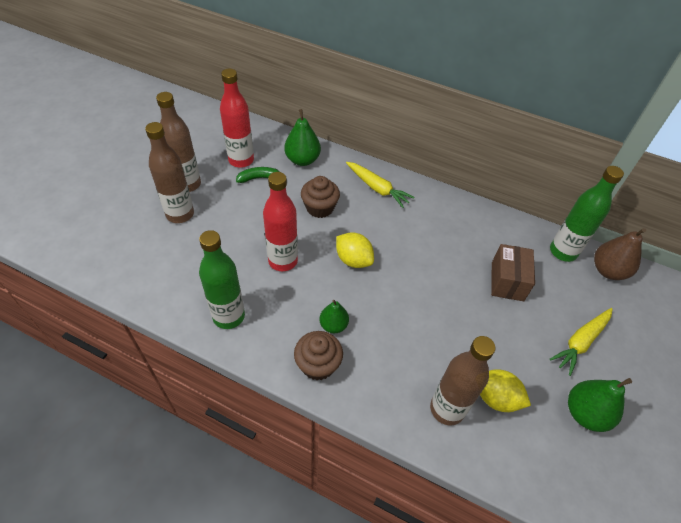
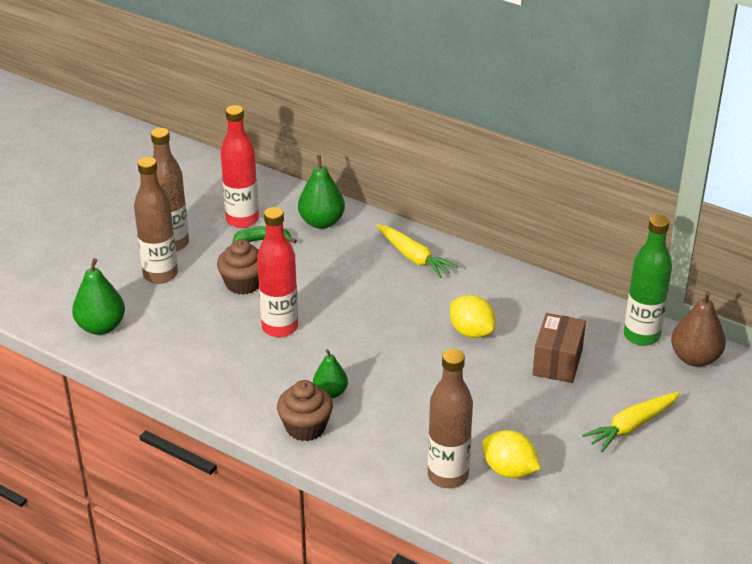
camera: 10 degrees right, 15 degrees down
(229, 316) = (208, 377): green bottle -> none
(320, 208) = (335, 275): brown cupcake -> brown cupcake (243, 284)
(353, 260) = (367, 331): yellow lemon -> yellow lemon (471, 332)
(585, 413) = (613, 491): green pear -> green pear (101, 327)

